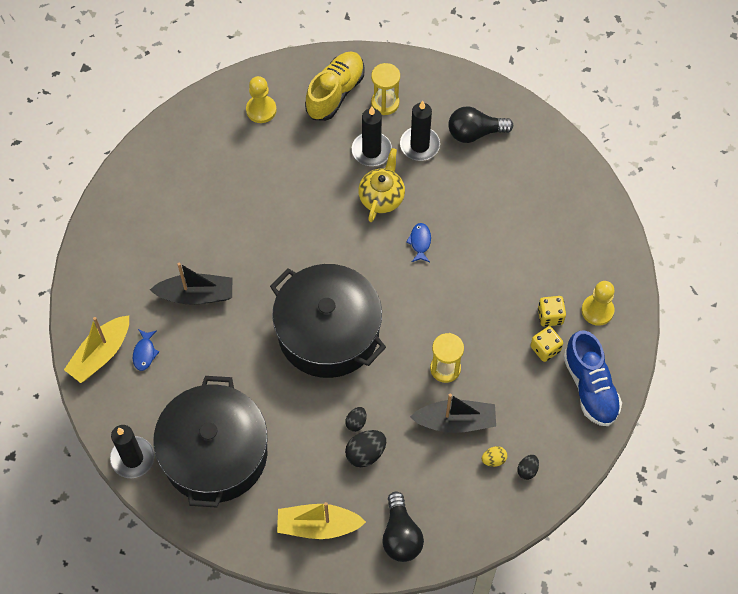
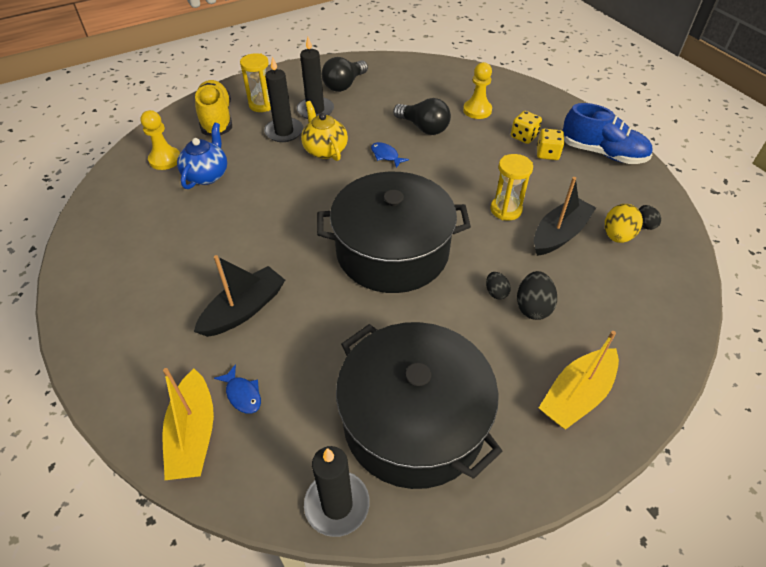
camera: 45 degrees left, 15 degrees down
(275, 152) = (207, 175): none -> blue teapot
(401, 535) = (641, 341): black light bulb -> black light bulb (423, 128)
(493, 459) = (617, 236): yellow egg -> yellow egg, size x1.67
(597, 310) = (544, 116): yellow pawn -> yellow pawn (477, 110)

